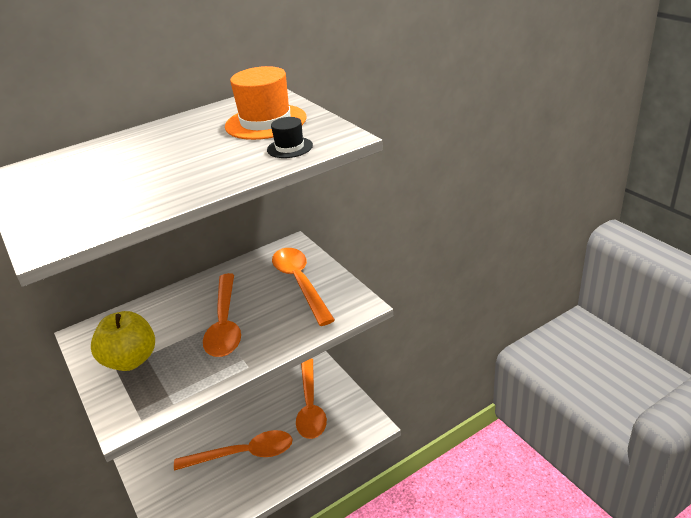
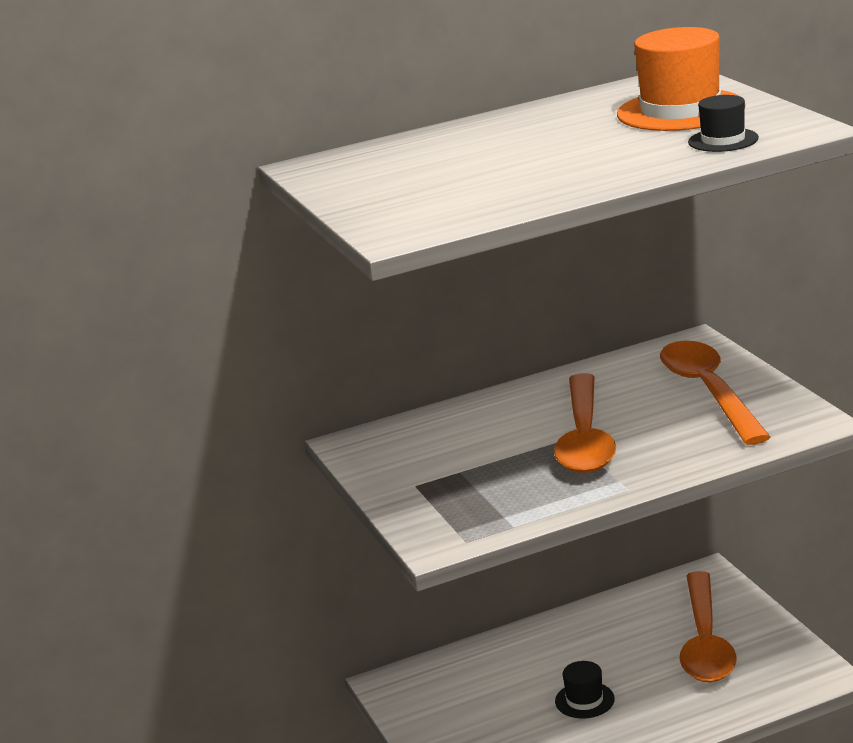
camera: 10 degrees right, 10 degrees down
(131, 360) = (437, 476): yellow apple -> none
(243, 454) = (584, 700): orange spoon -> black hat

